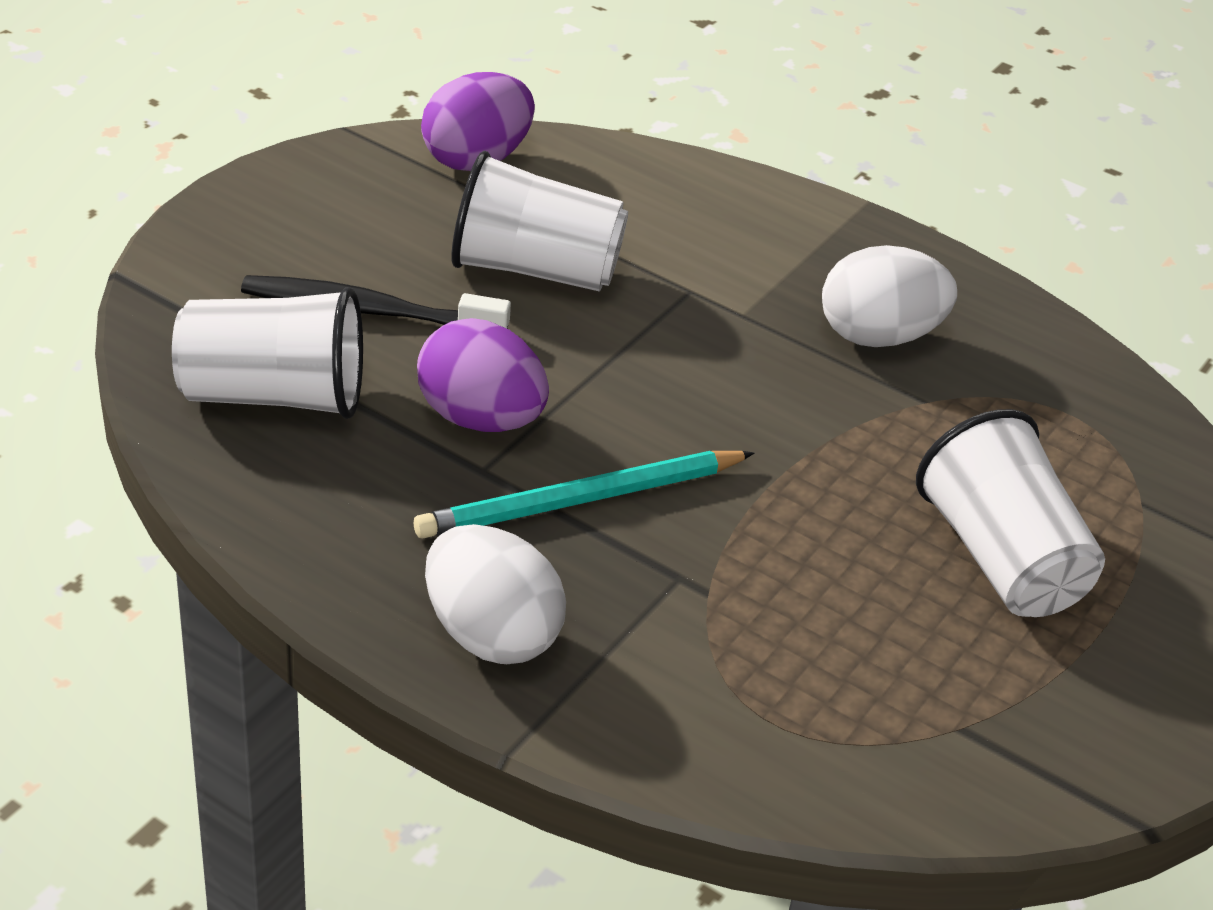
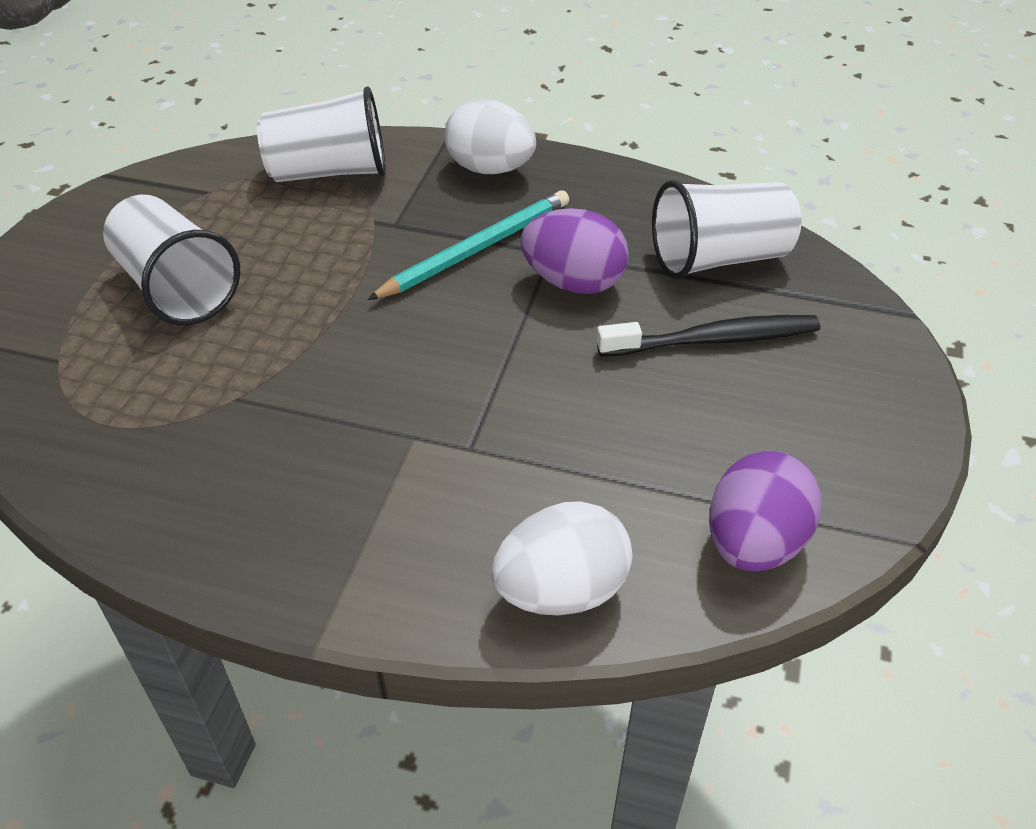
camera: 165 degrees right, 5 degrees up
(535, 269) = (613, 423): white cup -> white cup (329, 172)
(879, 336) = (284, 451): white egg -> white egg (561, 591)

